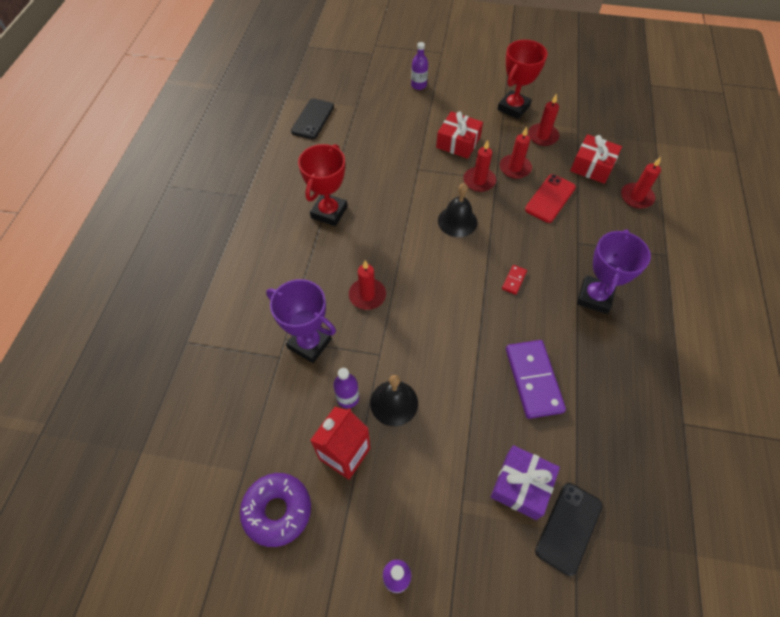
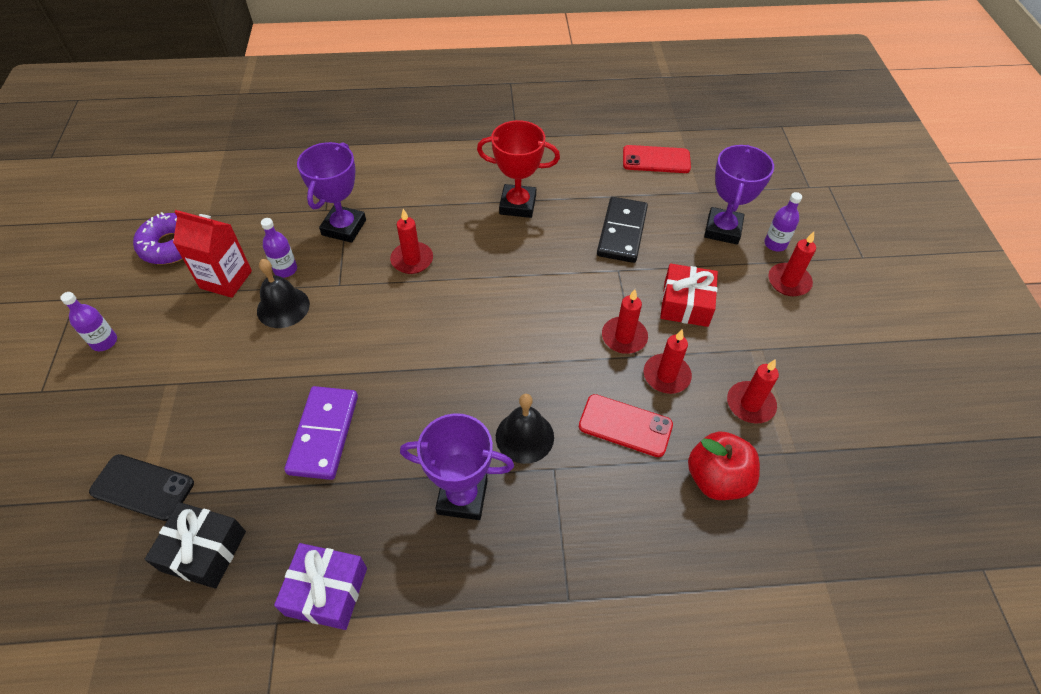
camera: 75 degrees right, 5 degrees down
(313, 119) = (656, 160): black phone -> red phone
(381, 157) = (622, 232): none -> black domino
(397, 105) = (722, 229): none -> purple trophy
(457, 221) = (545, 324): black bell -> black bell (524, 436)
(513, 108) = (793, 359): red trophy -> none
(514, 280) = (467, 397): red domino -> none
(521, 485) = (192, 435): purple gift -> purple gift (326, 591)
(533, 380) = (324, 434): purple domino -> purple domino turned 60 degrees counterclockwise
(592, 166) = (717, 479): red gift -> red apple
(628, 475) = (203, 551): none -> black gift
(636, 197) = (676, 550): red candle -> red candle (789, 281)

